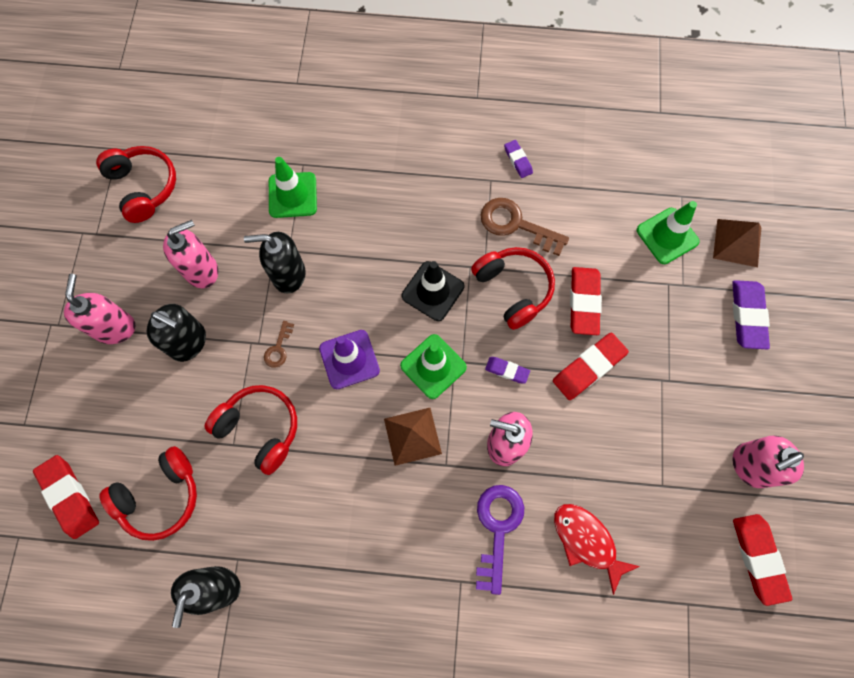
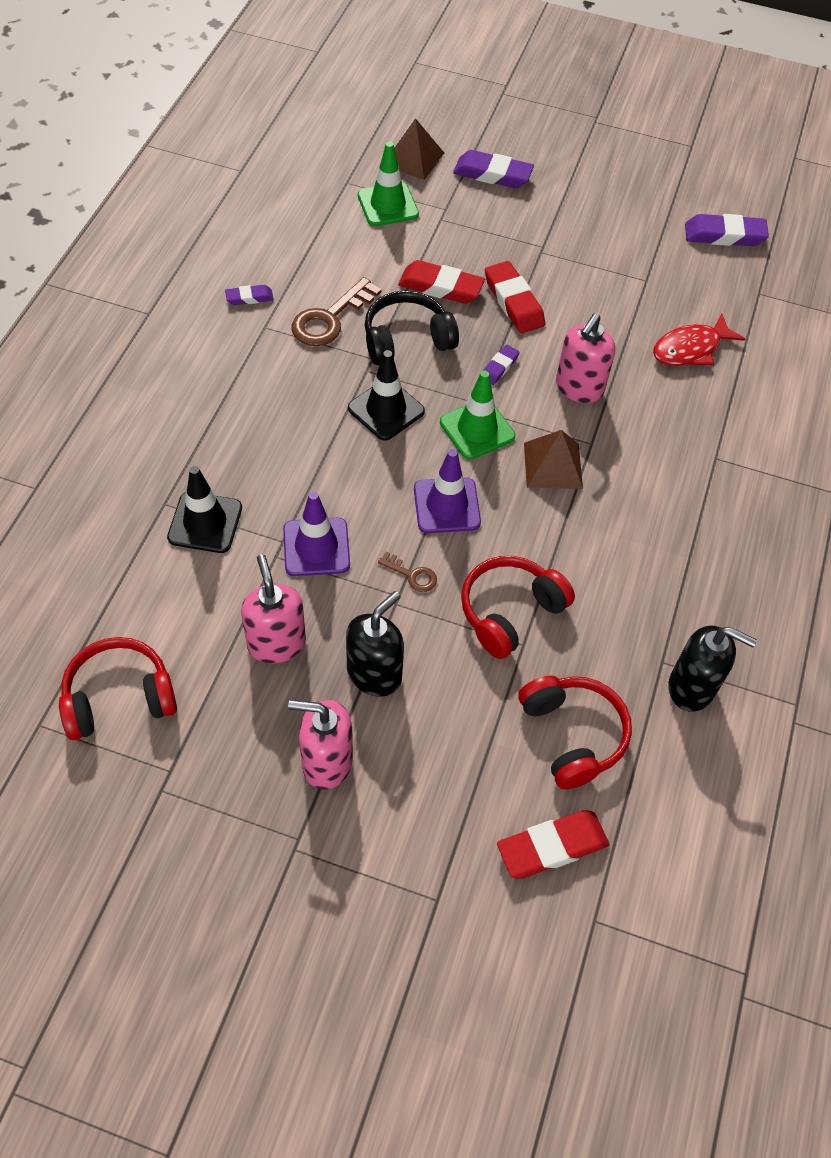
camera: 80 degrees left, 15 degrees down
(288, 274) = (316, 547): black soap dispenser -> purple traffic cone
(292, 195) = (205, 523): green traffic cone -> black traffic cone
(497, 528) = (667, 415): purple key -> none
(513, 289) = (407, 340): red headphones -> black headphones
(750, 466) = (639, 215): pink soap dispenser -> none
(758, 558) = (724, 235): red eraser -> purple eraser

